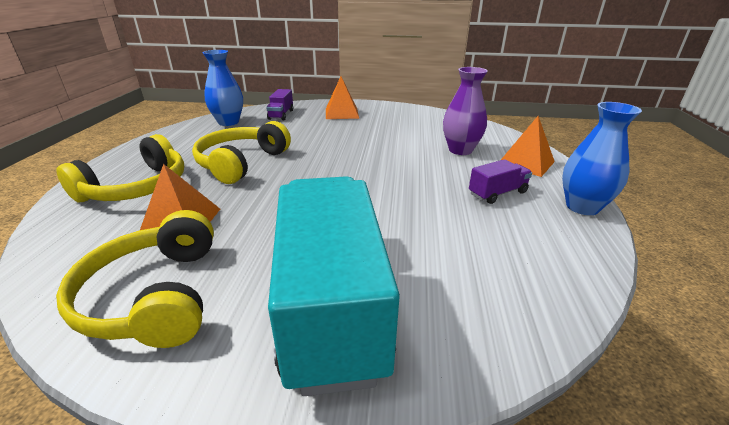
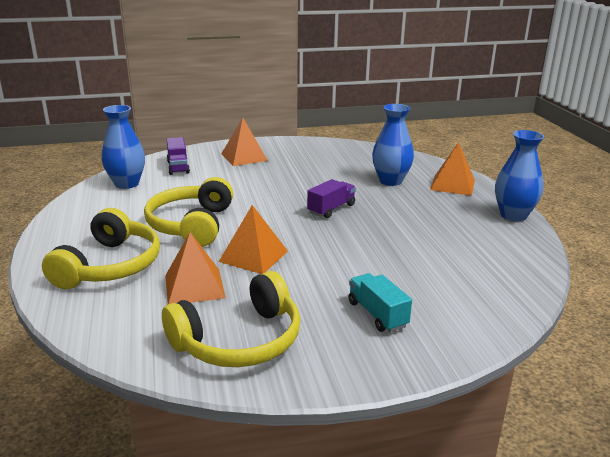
camera: 20 degrees left, 5 degrees down
(155, 296) = (239, 340): yellow headphones -> yellow headphones turned 90 degrees counterclockwise
(264, 201) = (253, 256): none -> orange pyramid
(331, 300) = (377, 314): turquoise truck -> turquoise truck, size x0.41
(460, 150) = (390, 181): purple vase -> blue vase
(497, 193) = (445, 215): purple truck -> purple truck (331, 209)

